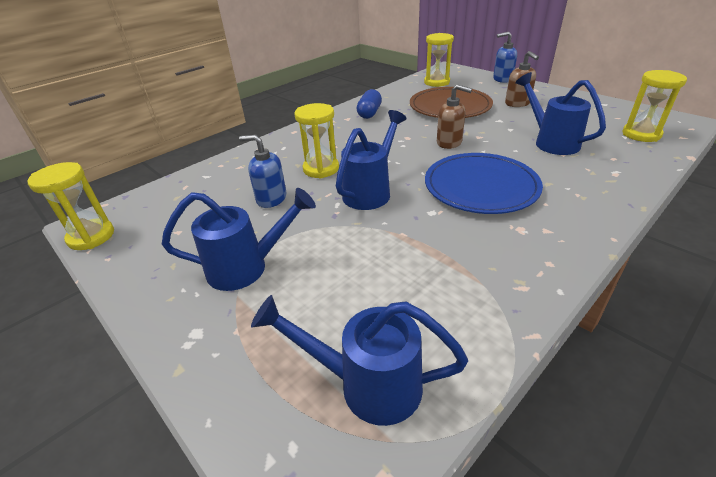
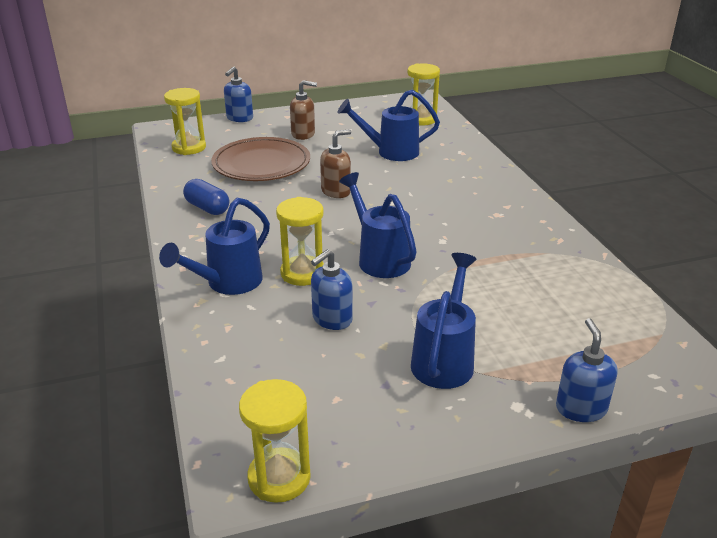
camera: 65 degrees left, 5 degrees down
(204, 384) = (580, 408): none -> blue soap dispenser
(367, 384) = (615, 330): blue watering can -> blue watering can (228, 283)
(481, 187) = (427, 206): blue plate -> none

